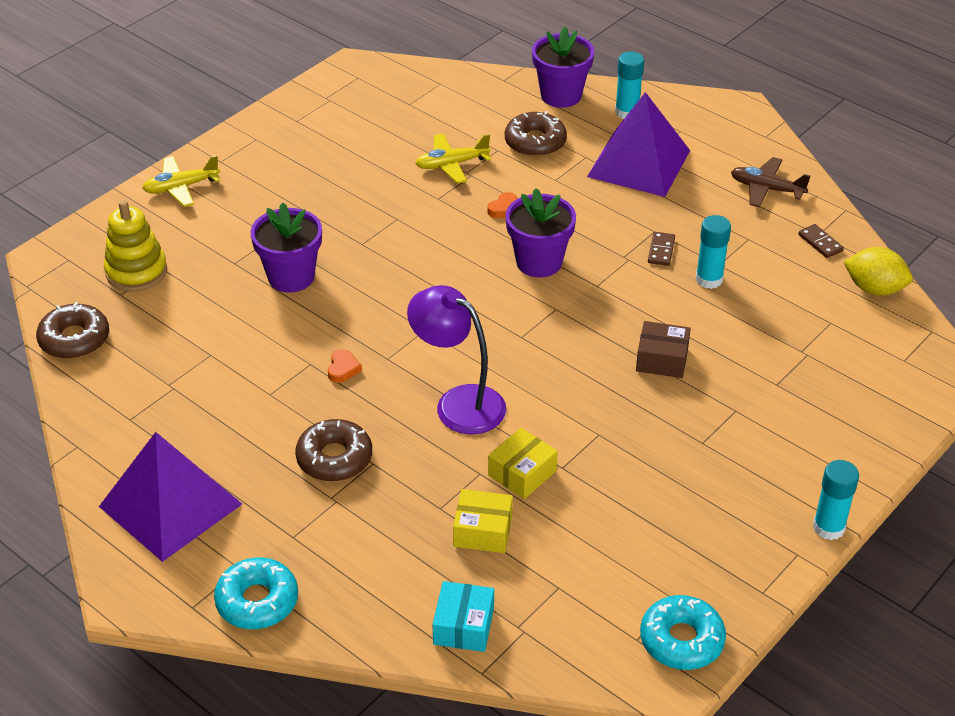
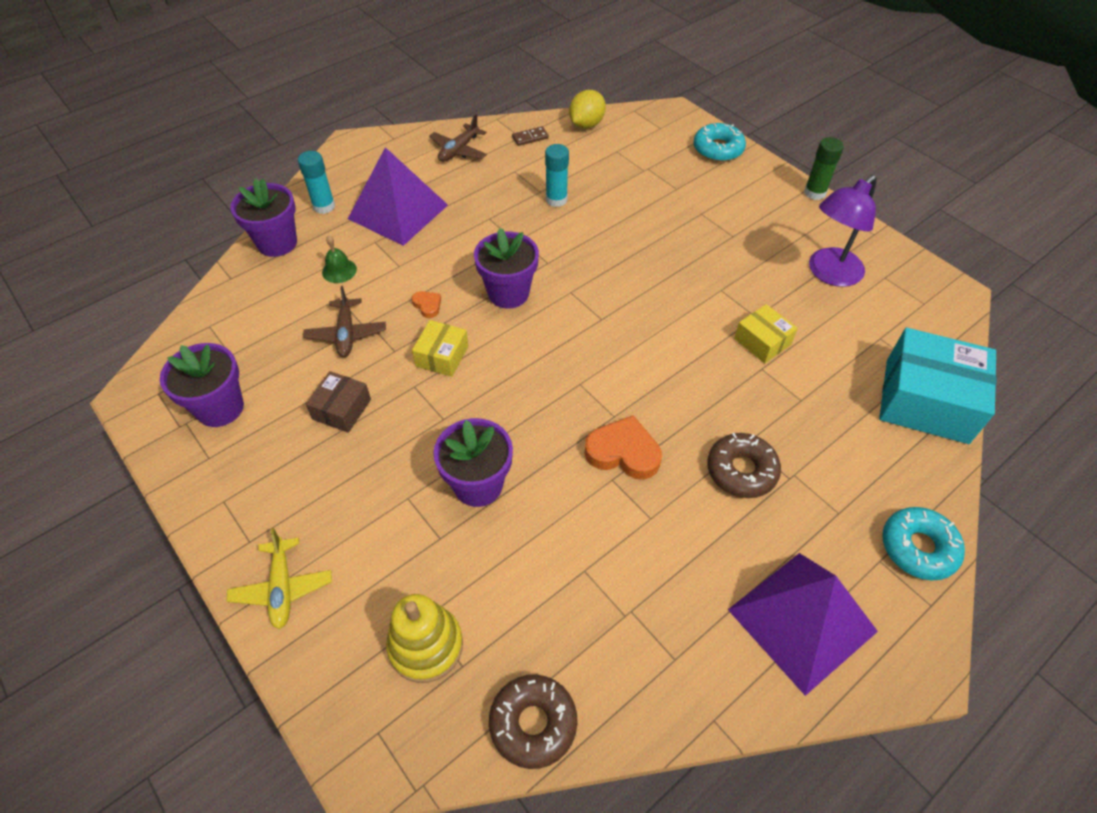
camera: 80 degrees left, 10 degrees up
(343, 369) = (623, 452): orange heart -> orange heart, size x1.98
(348, 113) = (220, 408): none -> purple flower pot
(451, 164) = (346, 334): yellow plane -> brown plane
(458, 403) = (678, 371): purple lamp -> purple lamp (829, 274)
(463, 626) = (926, 400): turquoise box -> turquoise box, size x1.95
(483, 531) = (826, 375): yellow box -> yellow box (442, 356)
(535, 142) = (339, 270): brown donut -> green bell
(661, 250) = (515, 218): brown domino -> none
(662, 359) = (642, 241): brown box -> brown box (342, 409)
(681, 640) = (921, 280): turquoise donut -> turquoise donut (718, 149)
(828, 527) = (814, 193): turquoise glue stick -> green glue stick

